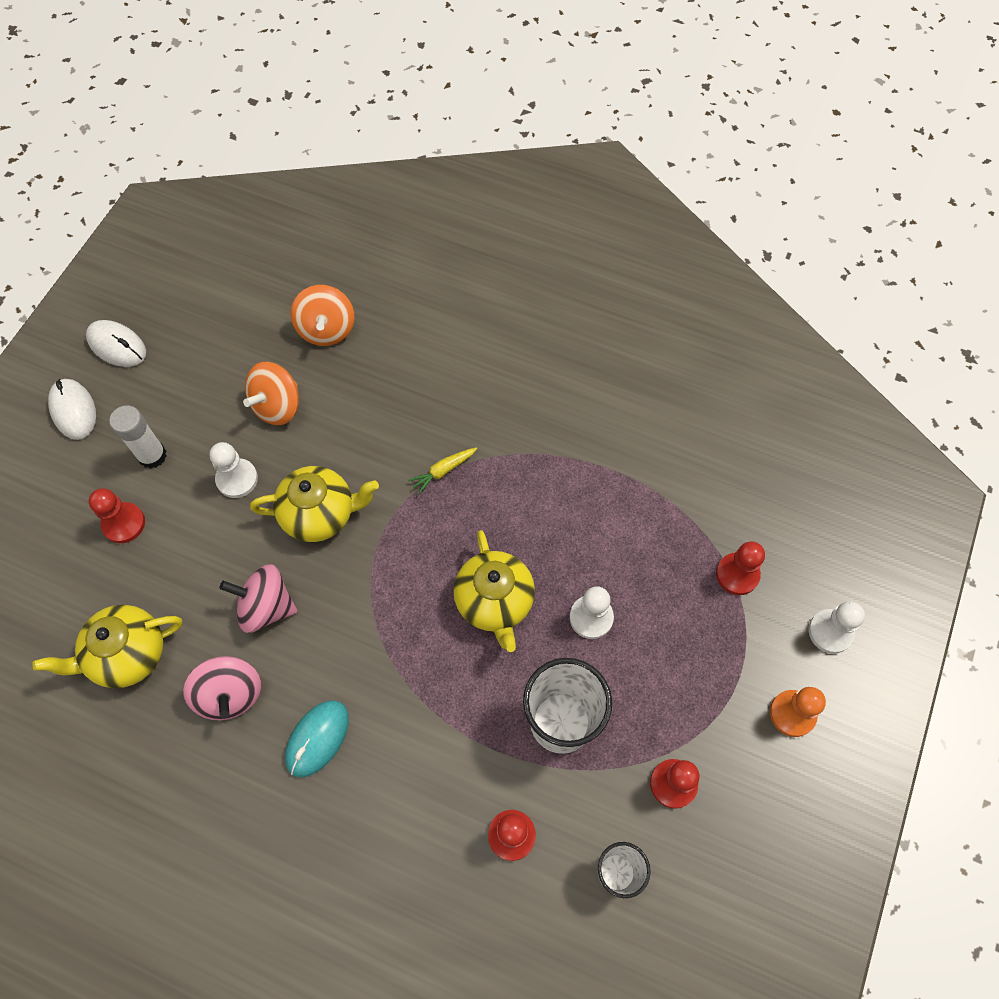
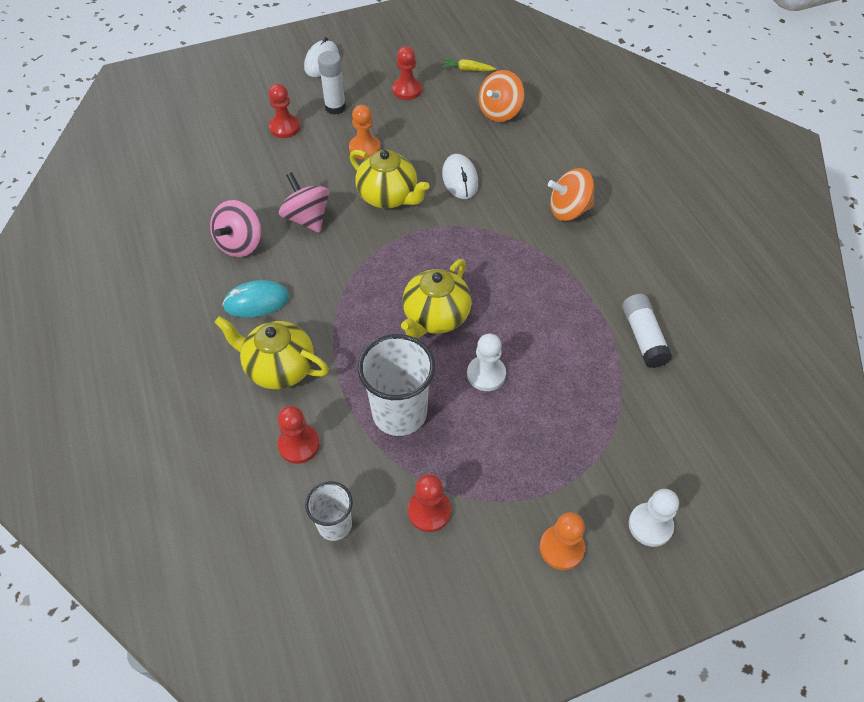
camera: 45 degrees right, 10 degrees down
(117, 346) = (377, 47): white mouse -> white mouse (460, 179)
(127, 654) = (215, 186): yellow teapot -> yellow teapot (279, 368)
(237, 479) = (364, 148): white pawn -> orange pawn
(277, 406) = (427, 130): orange spinning top -> orange spinning top (569, 210)
(443, 471) = (485, 228): yellow carrot -> yellow carrot (467, 69)
(673, 467) = (643, 337): none -> white glue stick
(737, 574) = (618, 433): red pawn -> red pawn (407, 90)

